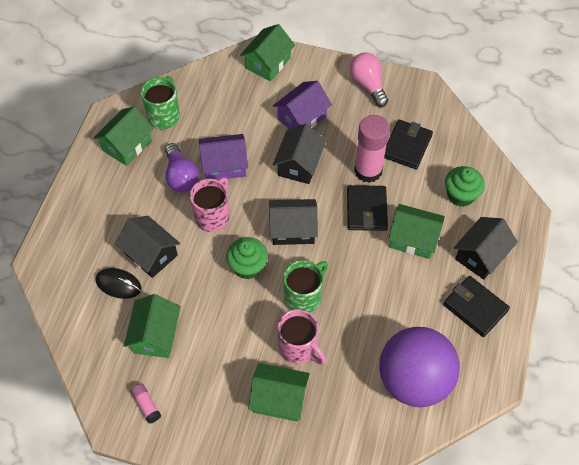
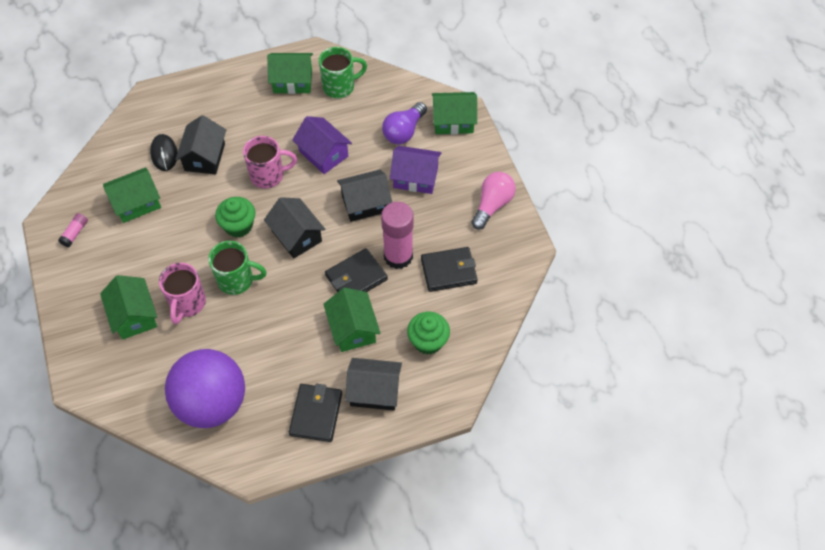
camera: 55 degrees right, 0 degrees up
(181, 176) = (290, 133): purple light bulb -> purple light bulb (404, 131)

